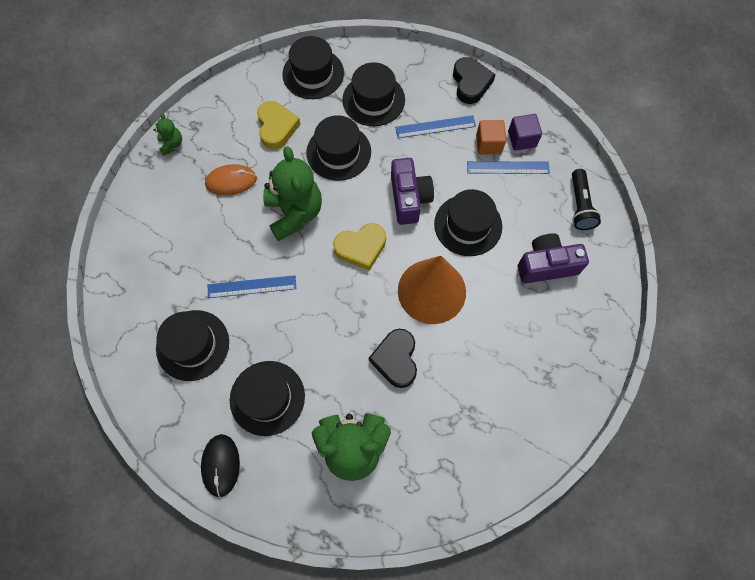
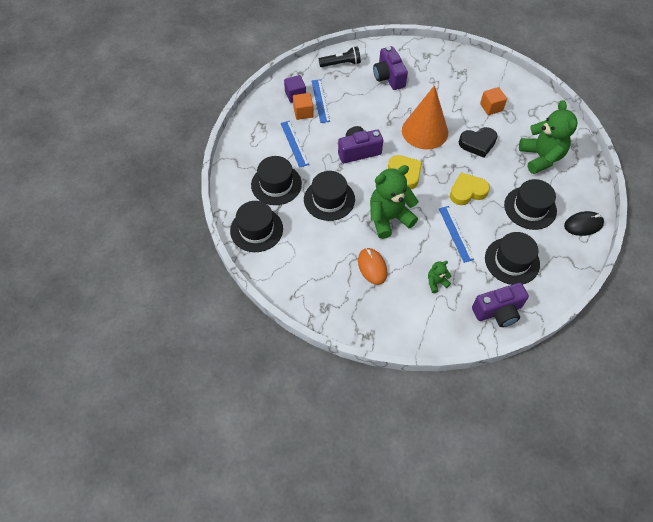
camera: 100 degrees left, 10 degrees down
(130, 306) = (498, 311): none -> purple camera
(172, 144) = (347, 321): green teddy bear -> green teddy bear (436, 282)
(276, 127) = (314, 245): yellow heart -> yellow heart (467, 191)
(465, 402) = (491, 107): none -> orange cube
(468, 225) = (371, 117): black hat -> none
(470, 83) = (251, 127): black heart -> none

